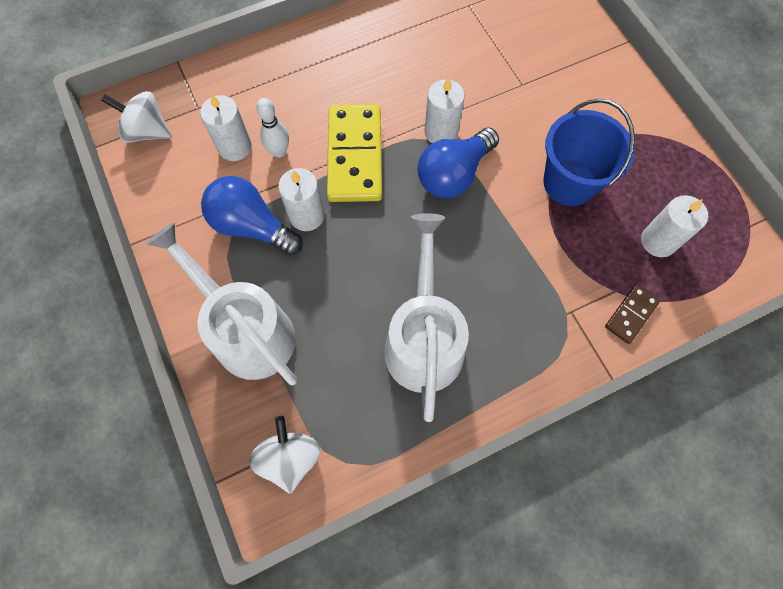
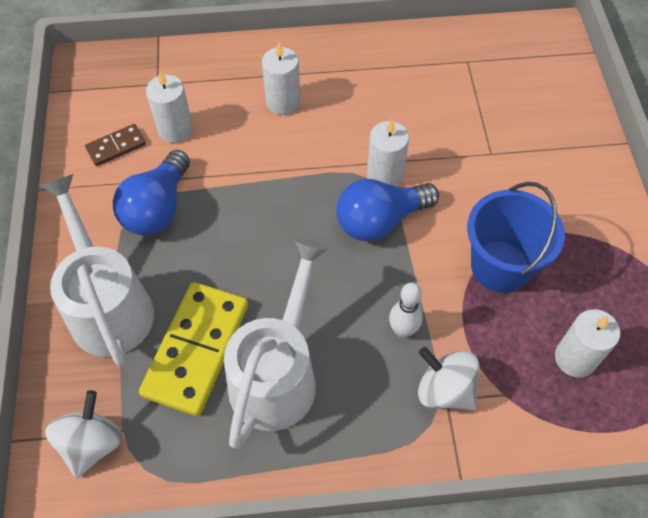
camera: 20 degrees right, 10 degrees down
(147, 131) = (101, 91): white spinning top -> white spinning top (444, 390)
(252, 226) = (158, 208): blue light bulb -> blue light bulb turned 120 degrees counterclockwise
(279, 152) = (215, 146): white bowling pin -> white bowling pin (403, 330)
(307, 215) = (215, 215): white candle -> white candle (283, 102)
(354, 156) = (287, 172): yellow domino -> yellow domino (196, 349)
(631, 314) = (511, 425): brown domino -> brown domino (116, 146)

